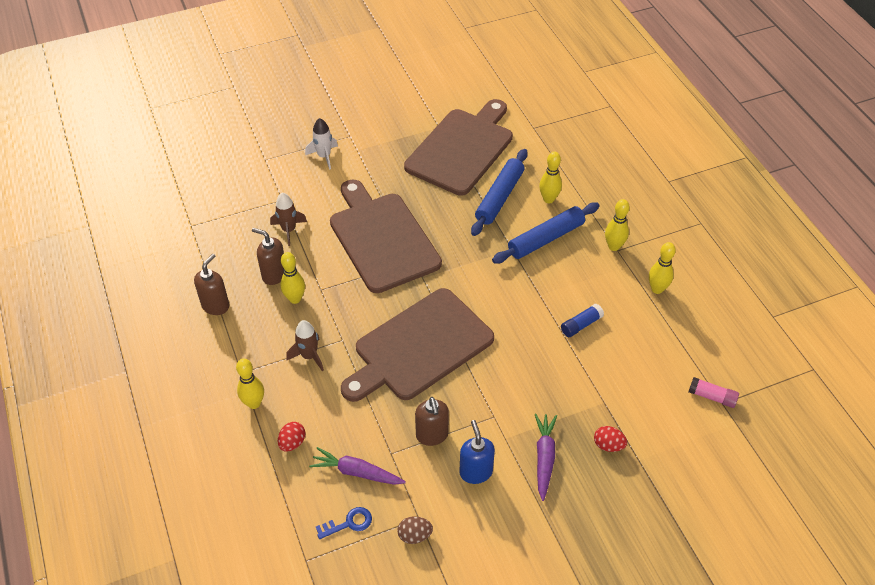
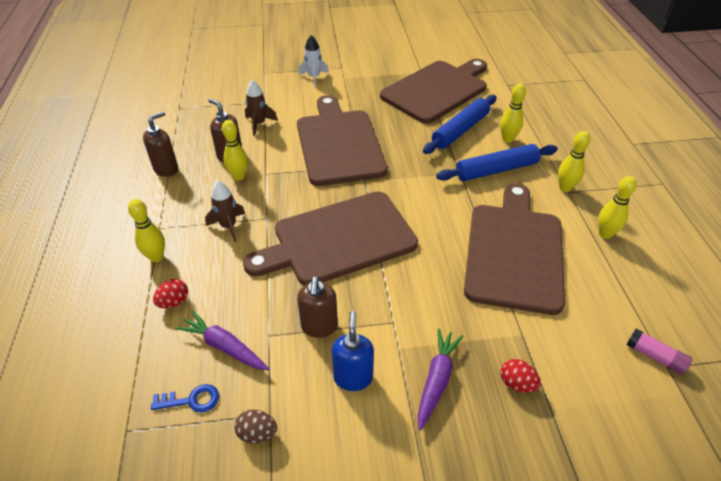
camera: 15 degrees right, 5 degrees down
(581, 325) = (514, 252): blue glue stick -> brown cutting board

